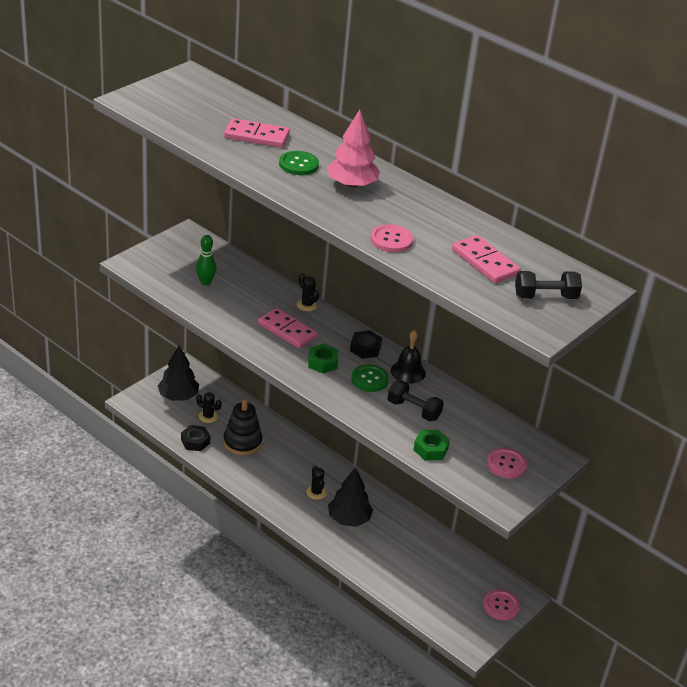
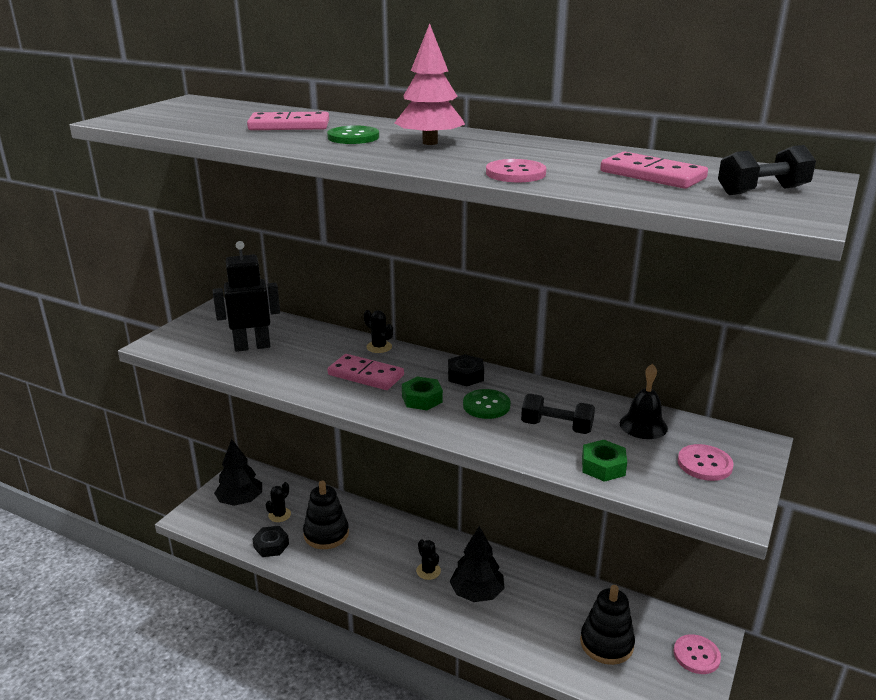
camera: 10 degrees left, 10 degrees down
(205, 282) = (252, 346): green bowling pin -> black robot
(208, 416) = (279, 515): black cactus -> black cactus turned 75 degrees counterclockwise
(408, 372) = (526, 389): black bell -> black bell (643, 425)
(435, 580) = (606, 643): none -> black stacking toy

